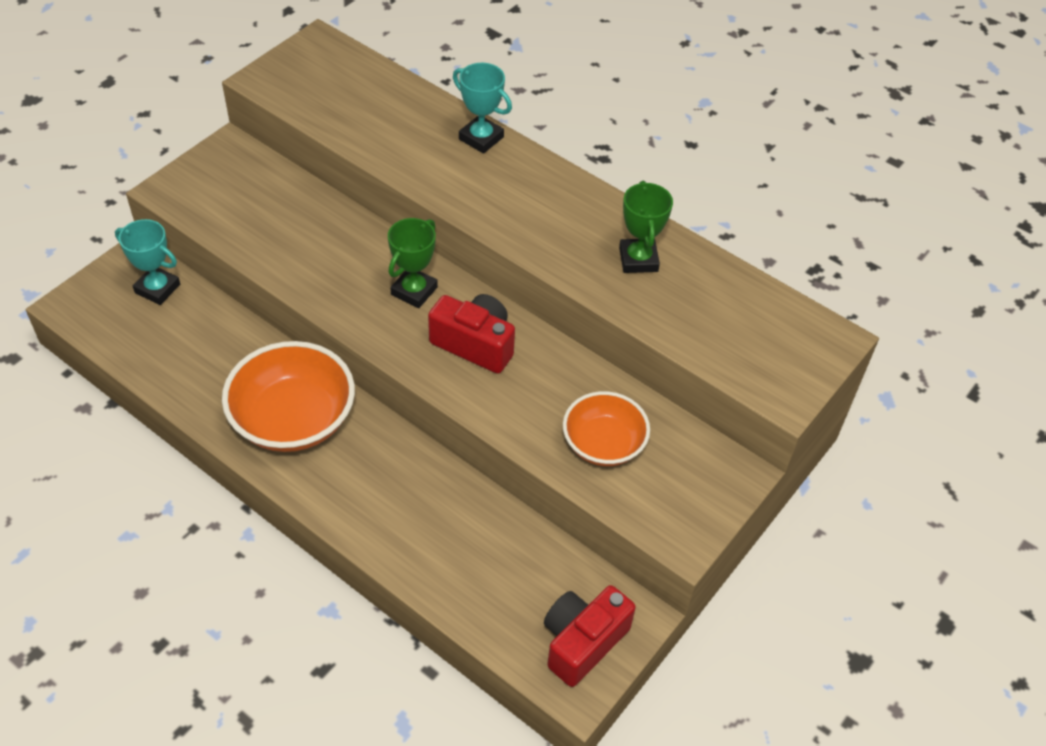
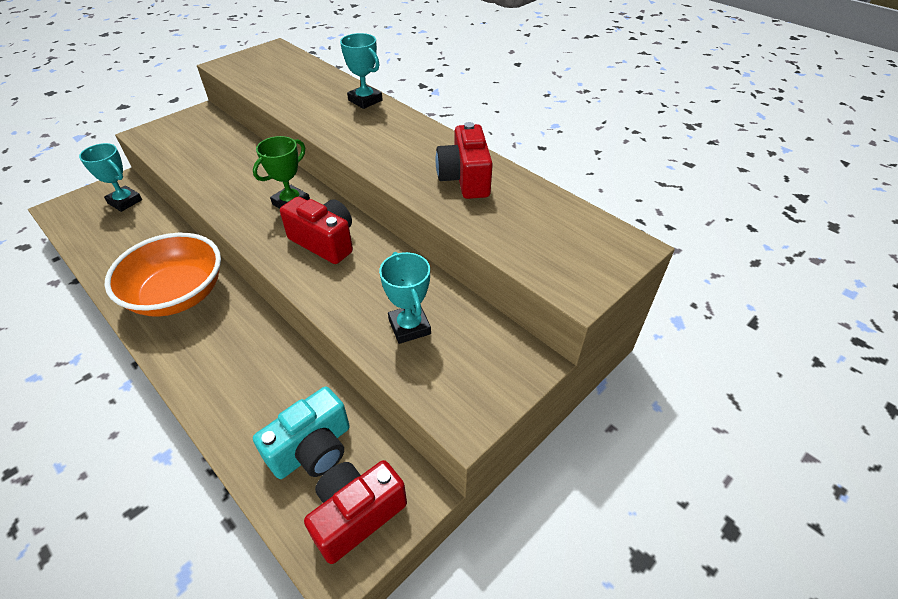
camera: 10 degrees right, 5 degrees down
(518, 584) = (312, 449): none -> turquoise camera
(603, 444) = (409, 327): orange bowl -> turquoise trophy
(638, 259) = (465, 179): green trophy -> red camera

